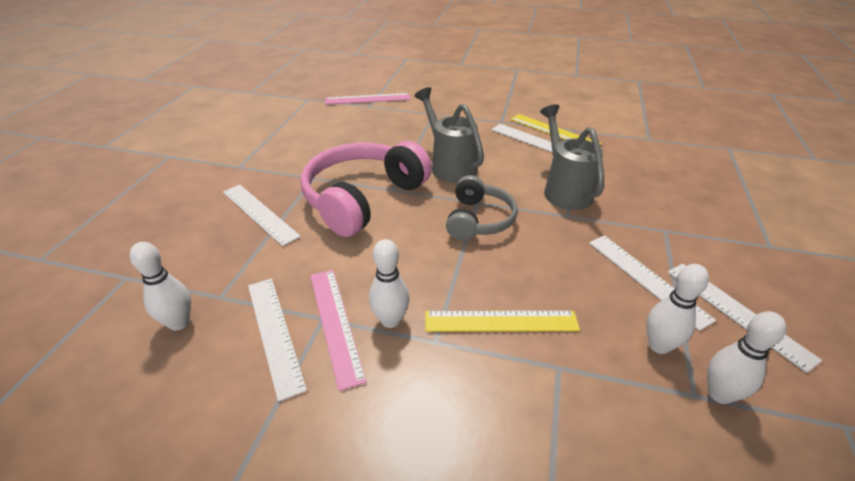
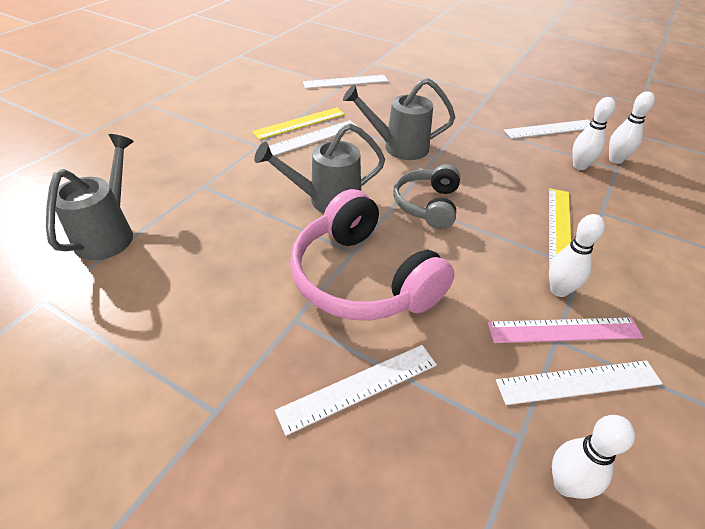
camera: 75 degrees left, 5 degrees up
(367, 99) = (109, 233): pink ruler -> grey watering can
(478, 220) = (427, 205): grey headphones -> grey headphones turned 105 degrees counterclockwise
(646, 279) = (517, 148): white ruler -> white ruler (345, 82)

